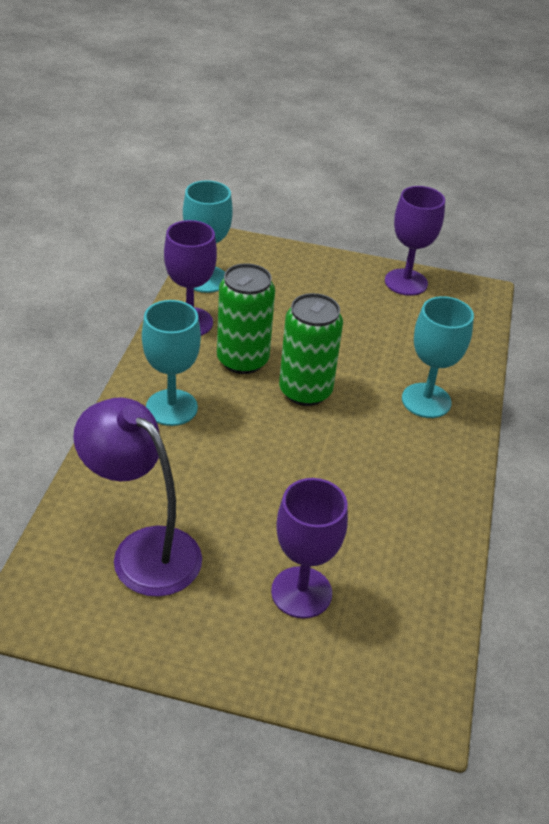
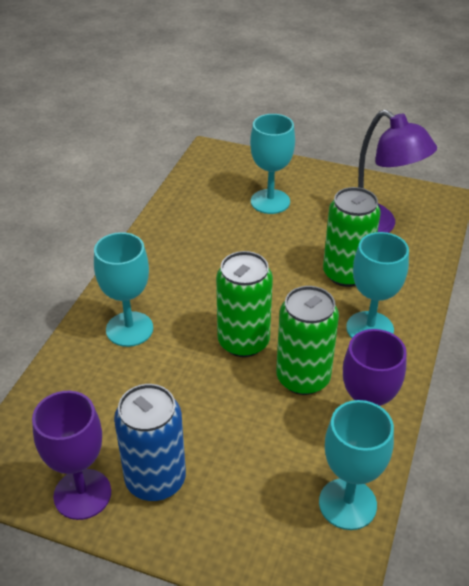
camera: 170 degrees left, 0 degrees up
(192, 473) = (346, 274): none -> green can
(301, 592) = (270, 201): purple goblet -> turquoise goblet
(355, 290) = (155, 479): none -> blue can

